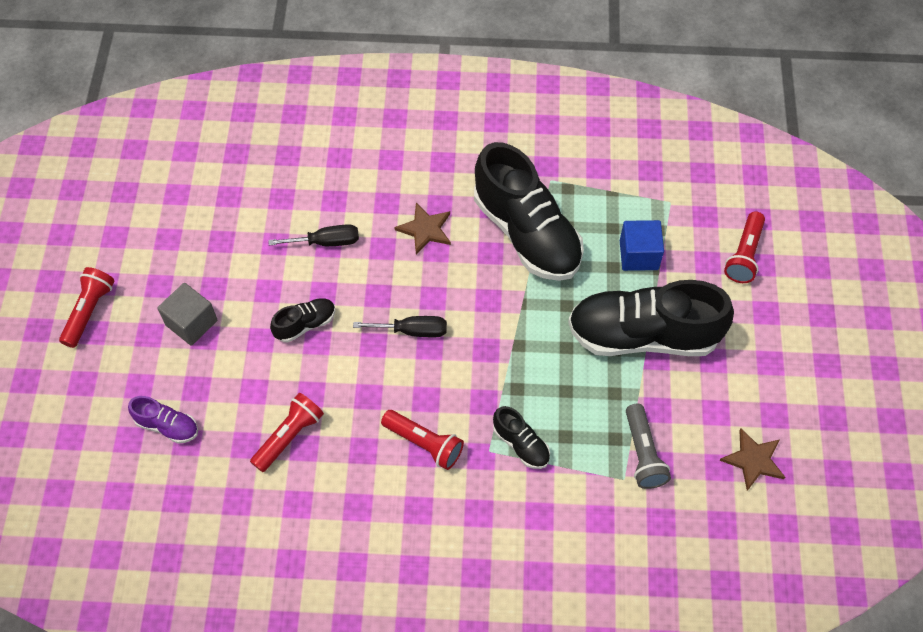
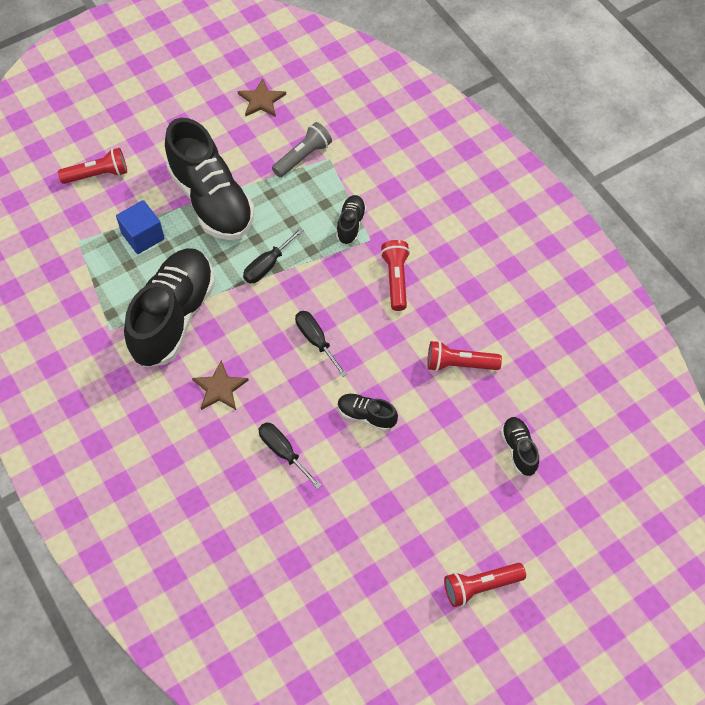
camera: 125 degrees left, 0 degrees up
(167, 426) = (519, 450): purple shoe -> black shoe
(191, 323) = (428, 498): grey cube -> none
(527, 339) = (267, 265): none -> black screwdriver

